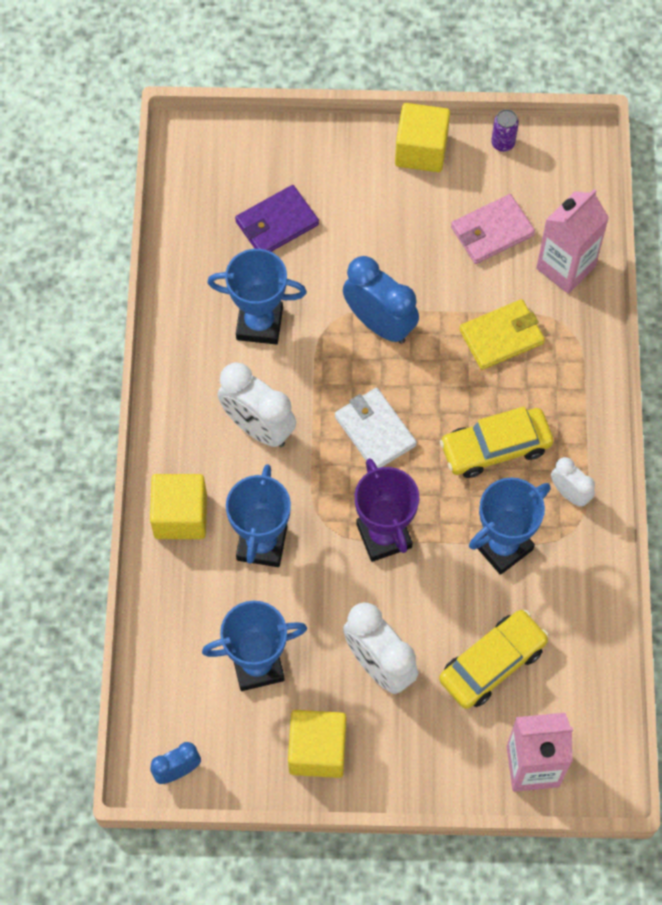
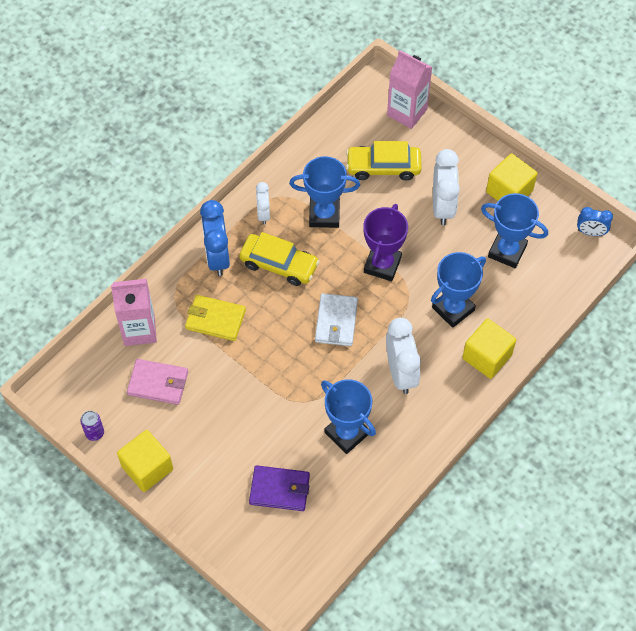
camera: 140 degrees left, 5 degrees down
(379, 324) = (276, 379): blue clock -> blue clock (217, 257)

